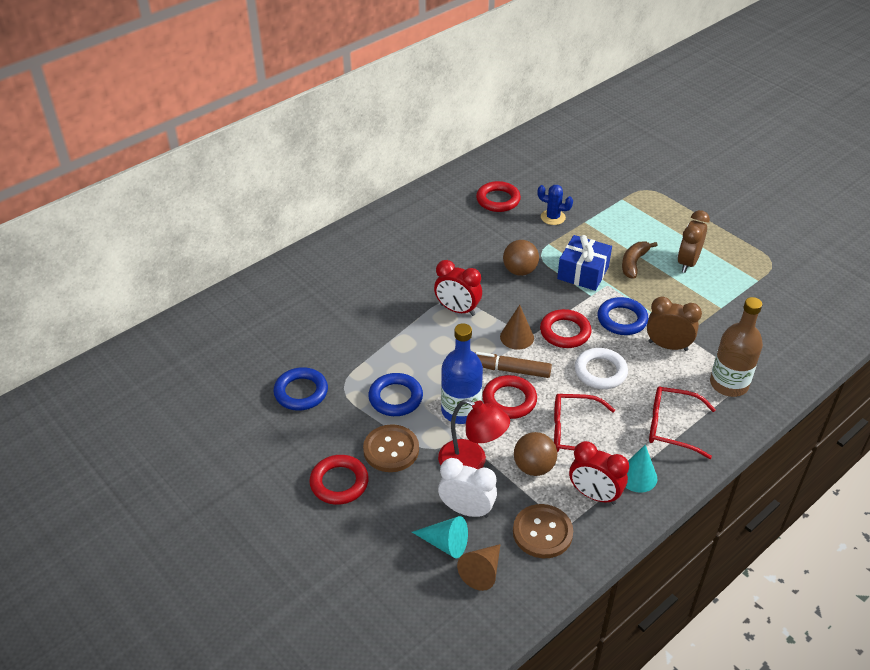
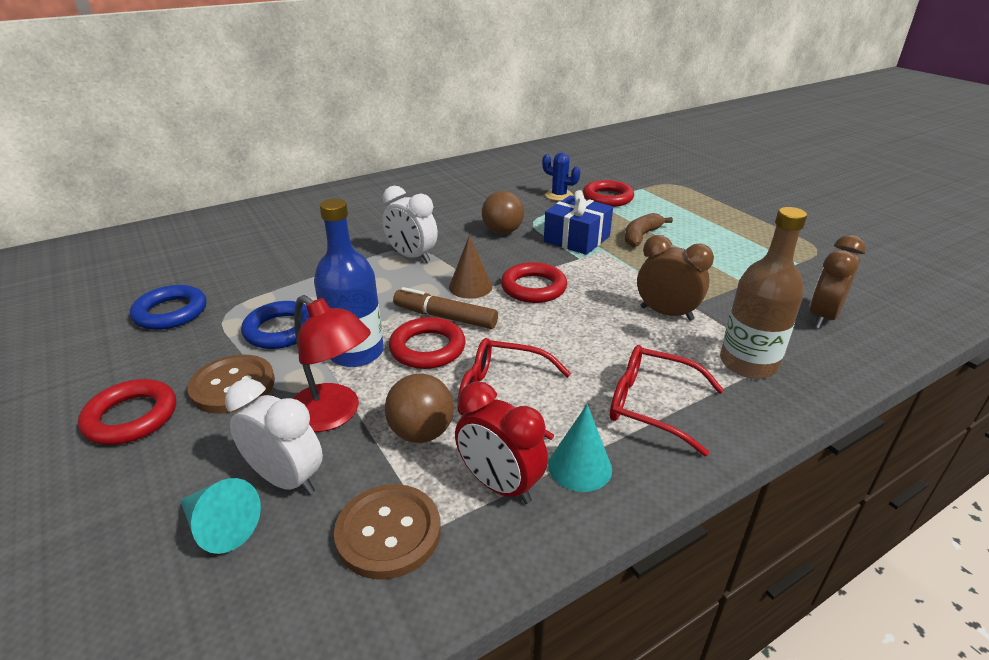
camera: 10 degrees right, 10 degrees down
(457, 310) = (412, 257): red clock -> white clock
(482, 572) = (250, 585): brown cone -> none
(498, 200) = (505, 180): red ring -> red ring (607, 198)
(600, 372) = (565, 331): white ring -> none
(622, 319) = (611, 283): blue ring -> none
(687, 263) = (708, 241): brown clock -> brown clock (822, 317)

